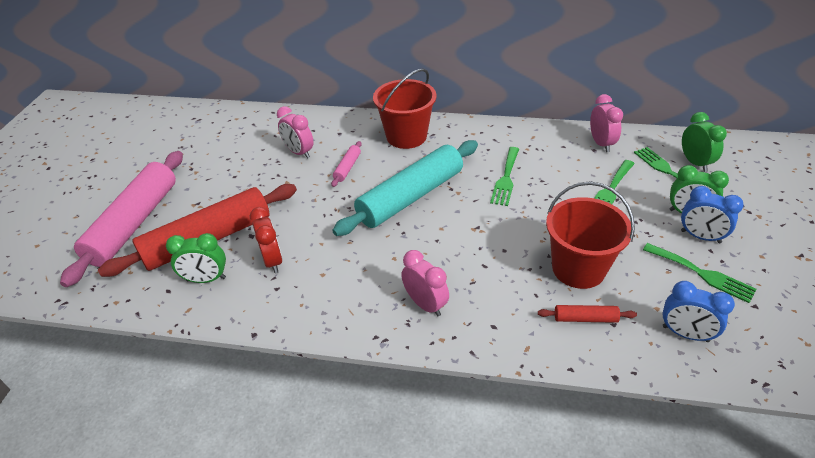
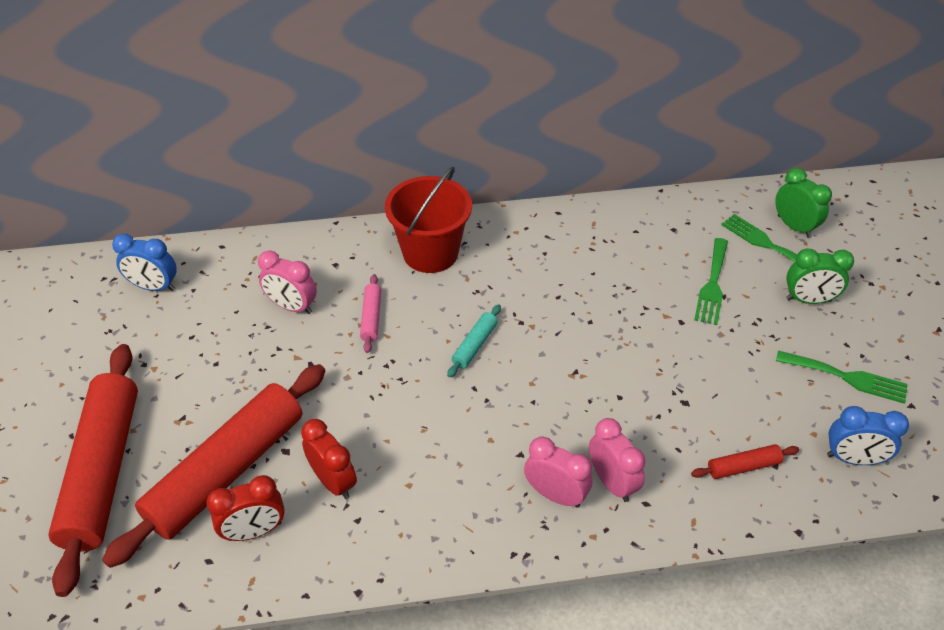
camera: 20 degrees left, 5 degrees up
(134, 223) = (103, 471): pink rolling pin -> red rolling pin
(206, 279) = (254, 531): green clock -> red clock
(410, 197) = (474, 345): turquoise rolling pin -> turquoise rolling pin, size x0.41
(506, 178) = (583, 293): green fork -> none
(578, 268) = (713, 402): red bucket -> none
(601, 143) = (679, 218): pink clock -> pink clock (612, 482)
(700, 237) = (830, 328): blue clock -> blue clock (154, 287)

